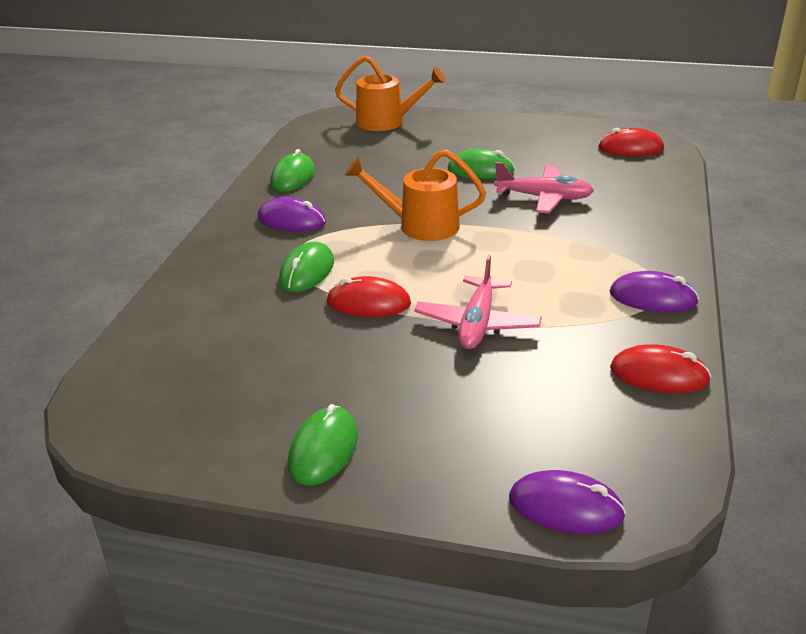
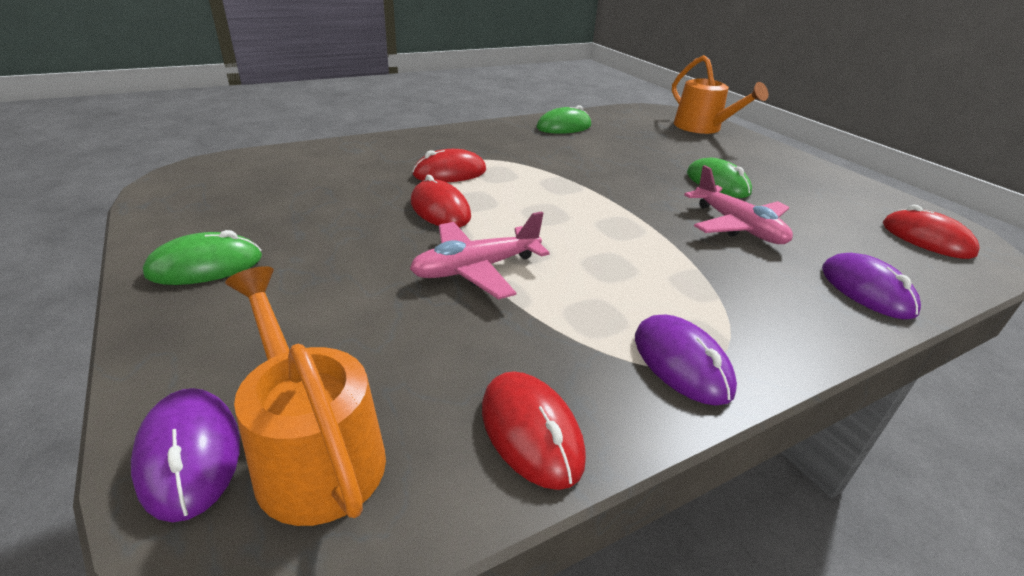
camera: 45 degrees right, 0 degrees up
(291, 220) = (508, 145): purple mouse -> purple mouse (866, 290)
(307, 271) = (450, 173): green mouse -> red mouse
(420, 225) = (585, 189): orange watering can -> orange watering can (313, 452)

